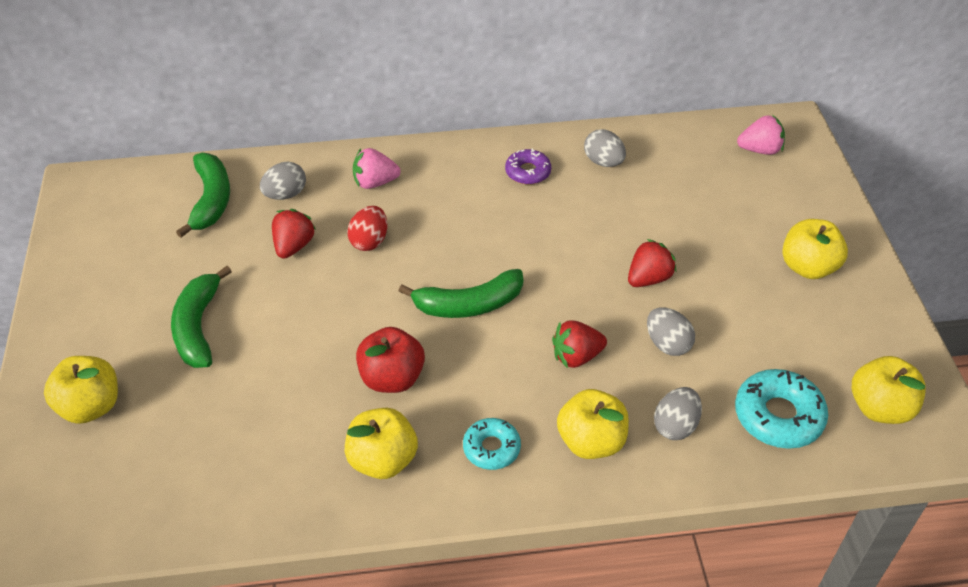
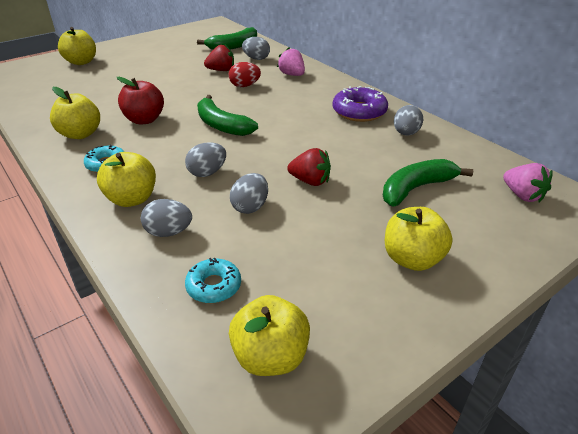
camera: 60 degrees right, 10 degrees down
(198, 327) = (146, 67): green banana -> green banana (416, 188)
(528, 172) = (359, 112): purple donut -> purple donut, size x1.59
(576, 356) = (207, 173): red strawberry -> grey egg
(778, 416) = (214, 286): turquoise donut -> turquoise donut, size x0.63

